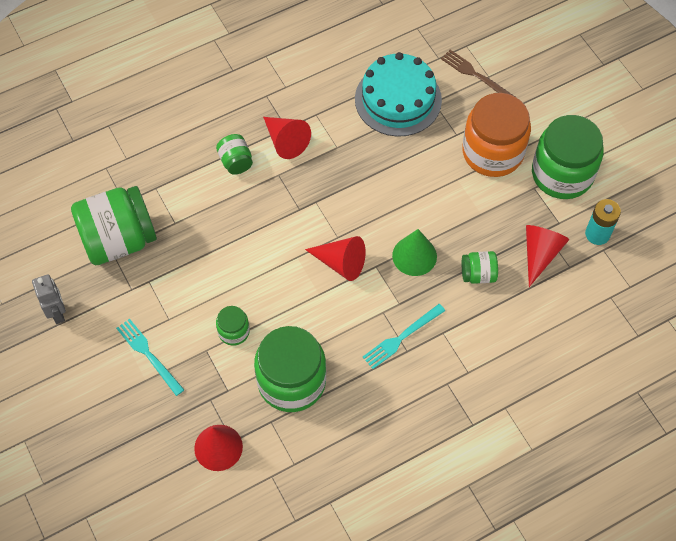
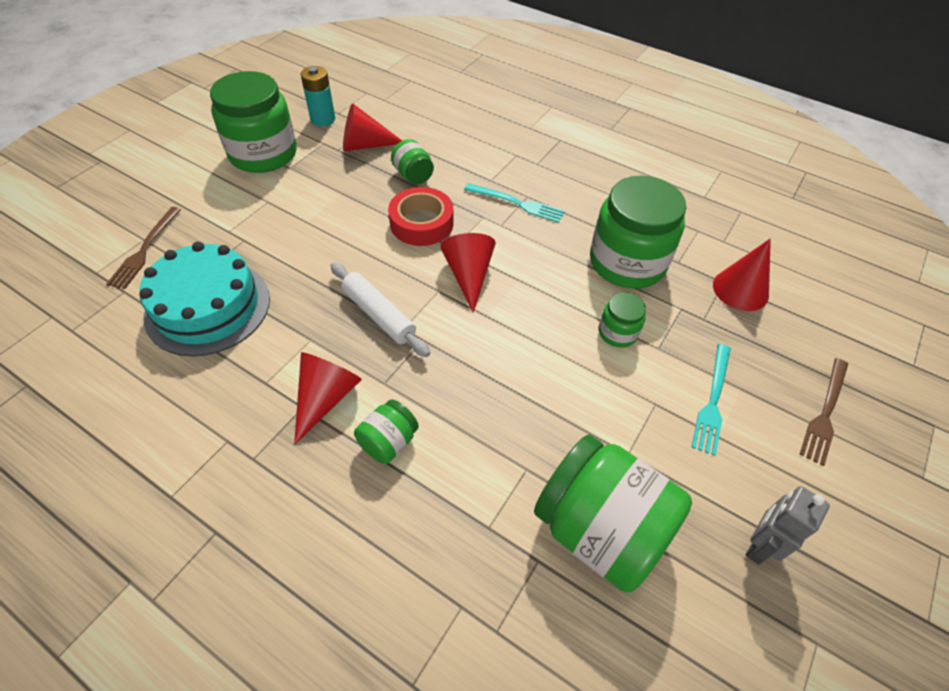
camera: 120 degrees left, 10 degrees down
(96, 419) = (825, 413): none -> brown fork
(335, 192) = (379, 315): none -> white rolling pin
(414, 256) = (421, 223): green cone -> red tape
(492, 152) = (257, 206): orange jar -> none

